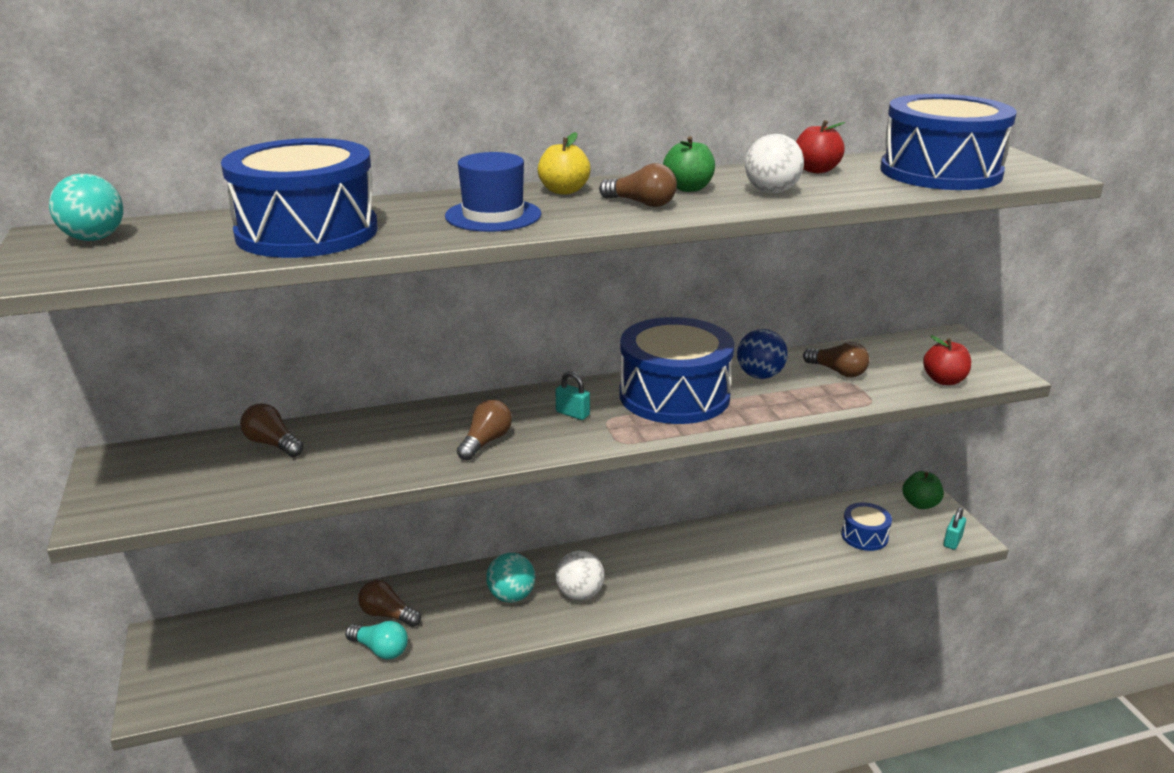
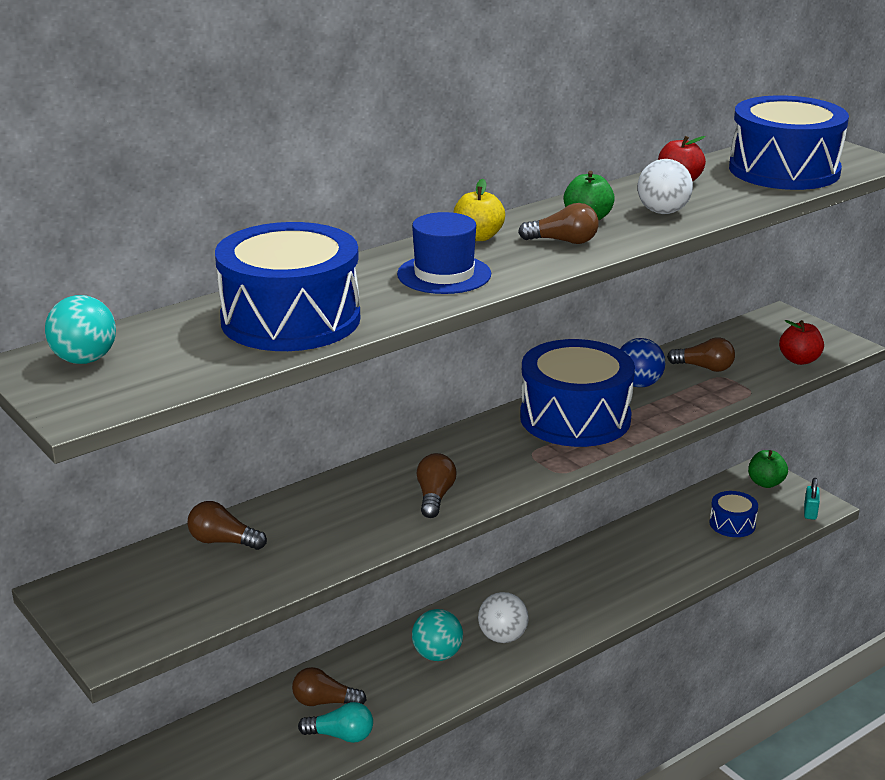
camera: 20 degrees left, 0 degrees up
(572, 414) = (494, 454): turquoise padlock -> none

